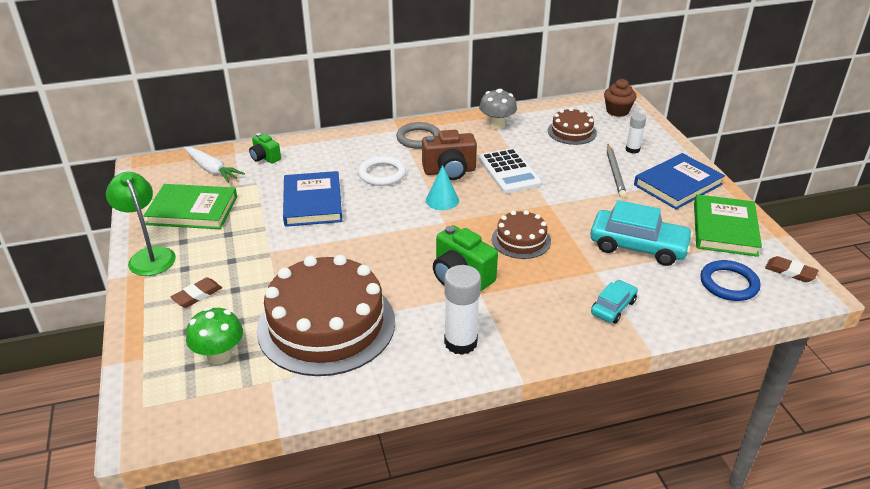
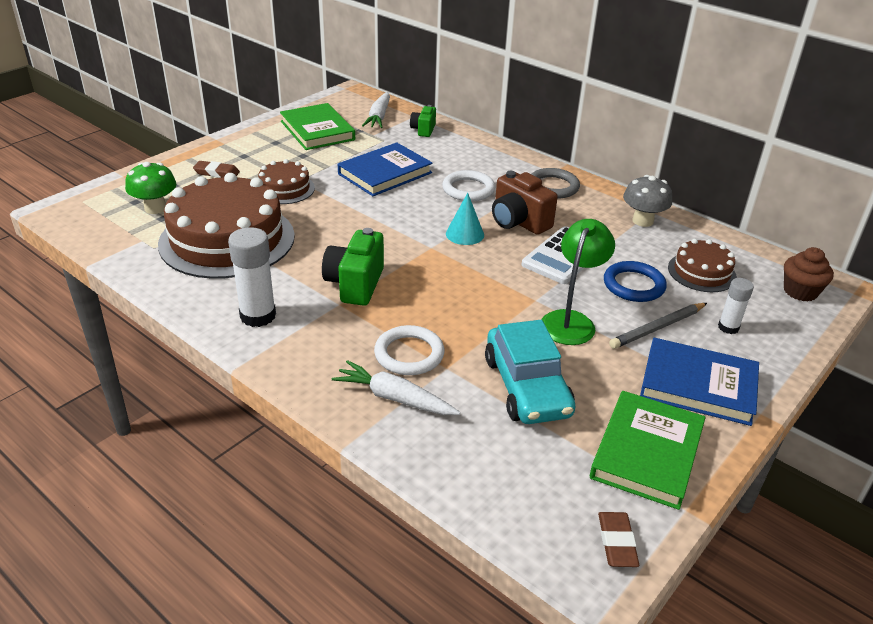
camera: 55 degrees right, 0 degrees up
(149, 256) = (246, 137): green lamp -> green lamp (571, 321)
(521, 240) = (450, 301): brown cake -> brown cake (284, 189)
(568, 282) = (409, 354): none -> white ring
(613, 307) = (395, 398): turquoise car -> white carrot
(724, 229) = (646, 452): green book -> green book turned 45 degrees counterclockwise
(729, 283) = (529, 484): blue ring -> blue ring (633, 285)

